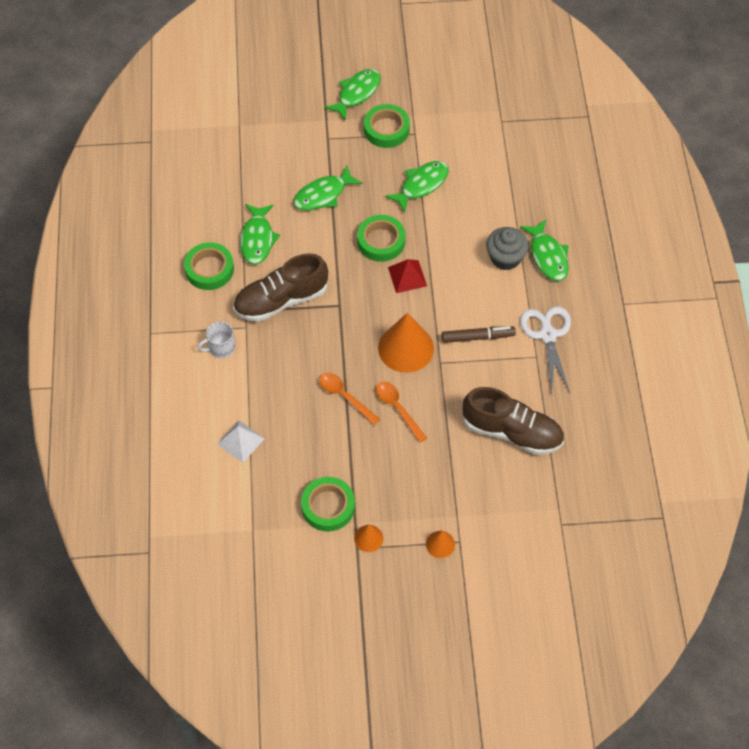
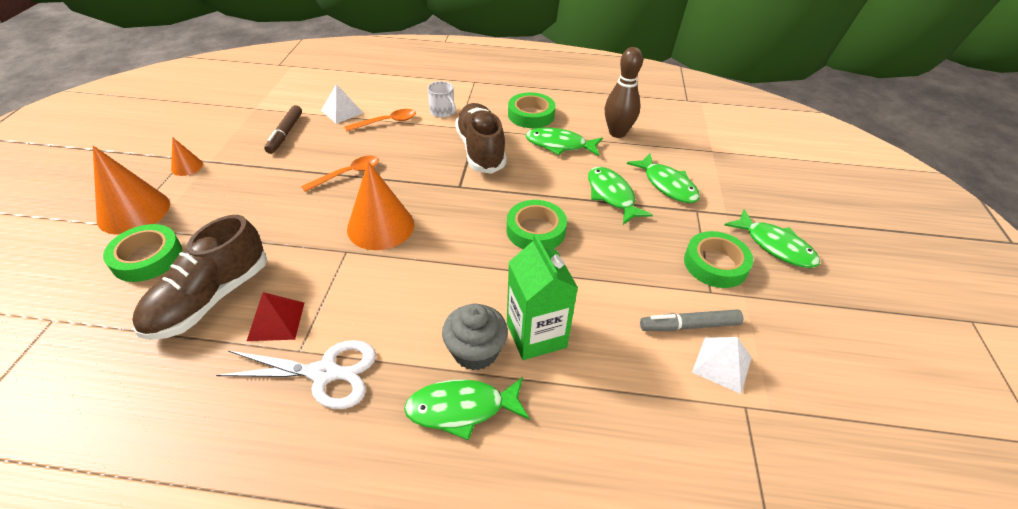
camera: 100 degrees right, 15 degrees down
(221, 348) = (442, 112): white mug -> white mug turned 150 degrees clockwise
(226, 196) = (617, 133): none -> brown bowling pin
(328, 506) = (240, 148): green tape -> green tape (147, 258)
(397, 408) = (309, 208): orange spoon -> orange spoon (386, 122)
(407, 276) = (478, 244): red pyramid -> red pyramid (276, 321)
(421, 185) = (619, 282): green fish -> green fish (667, 185)
(440, 544) = (134, 211): orange cone -> orange cone, size x2.05
(449, 146) = (689, 326): none -> grey marker
(475, 130) = (722, 364): none -> white pyramid
(477, 337) = (362, 293): brown marker -> brown marker (285, 134)
(482, 227) = (536, 335): none -> green carton

